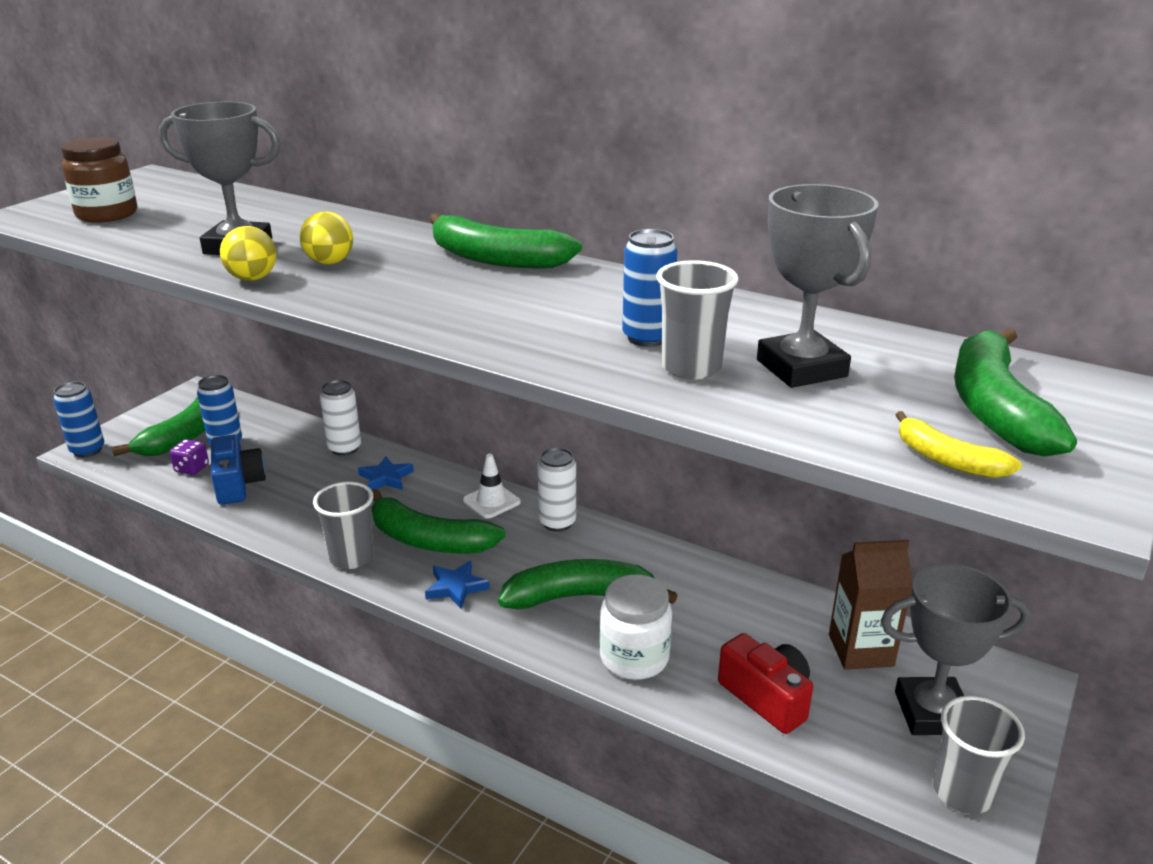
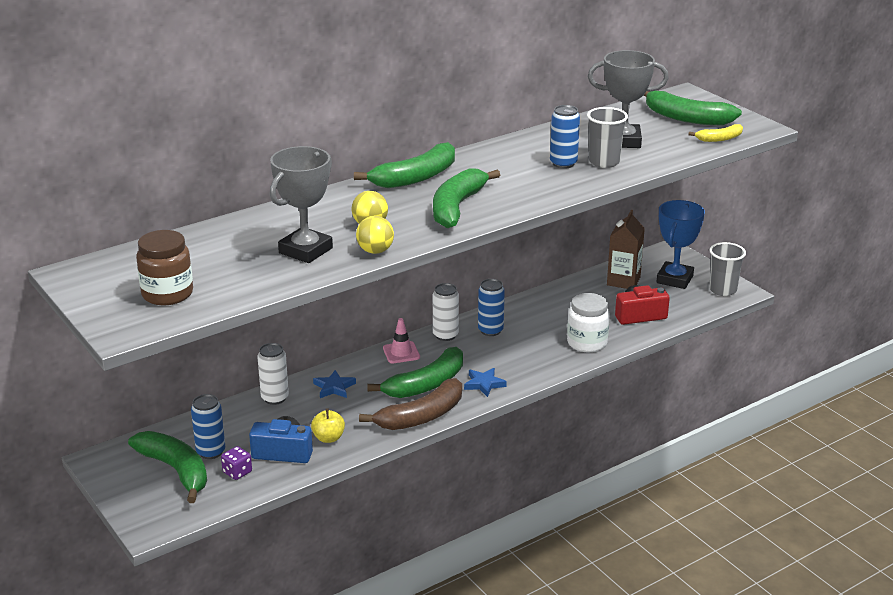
camera: 65 degrees left, 0 degrees up
(87, 450) = (151, 525): blue can -> blue can (490, 330)
(277, 504) = (328, 438): none -> yellow apple
(351, 557) = (421, 416): grey cup -> brown banana
(491, 501) = (401, 353): white traffic cone -> pink traffic cone
(581, 597) = (524, 345): green banana -> green banana (457, 207)
(931, 712) = (674, 279): grey trophy -> blue trophy

